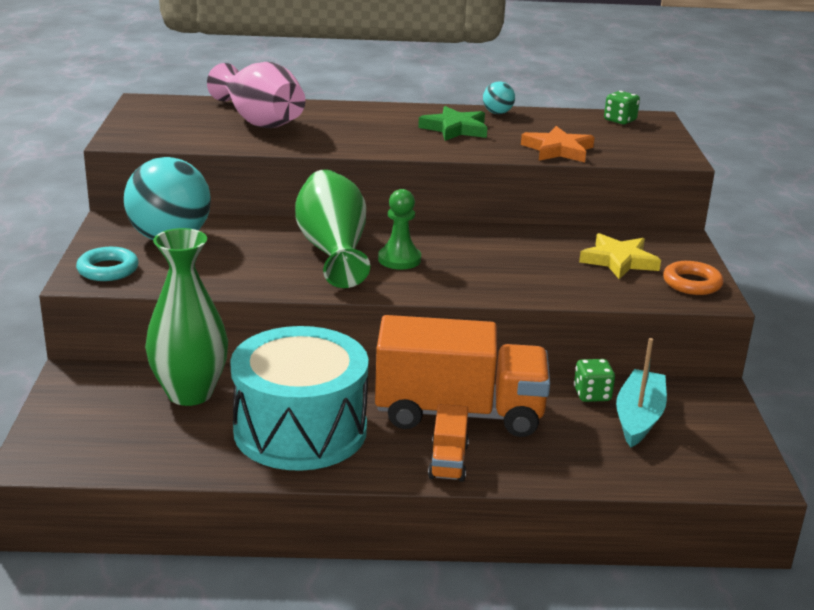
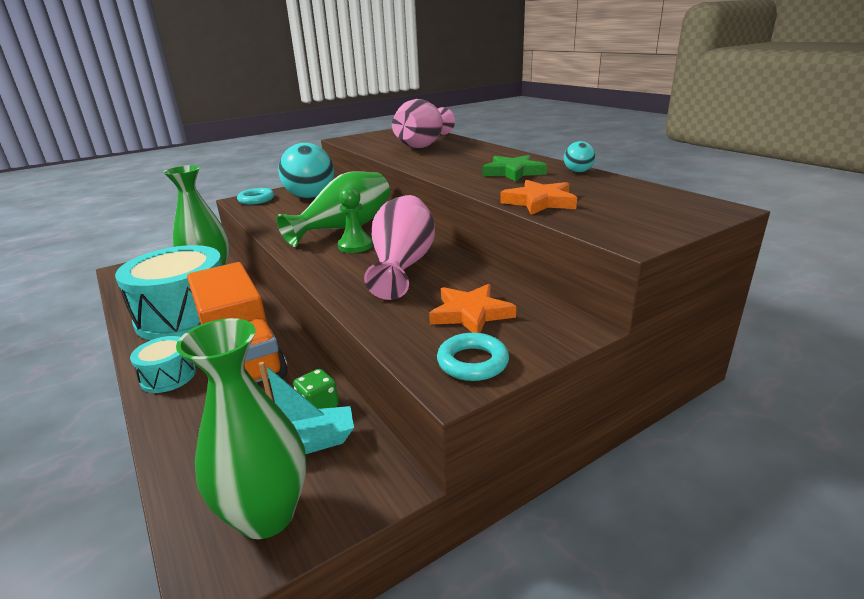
camera: 60 degrees right, 0 degrees up
(448, 461) = (168, 376): orange truck -> turquoise drum
(485, 255) = (402, 265): none -> pink vase
(619, 261) = (470, 314): yellow star -> orange star
(620, 120) = (673, 201): green dice -> none
(692, 283) = (472, 362): orange ring -> turquoise ring
(712, 447) = (266, 515): none -> green vase

